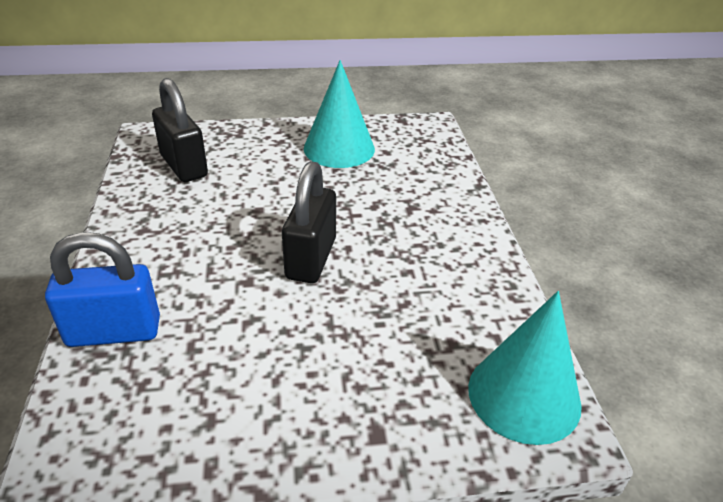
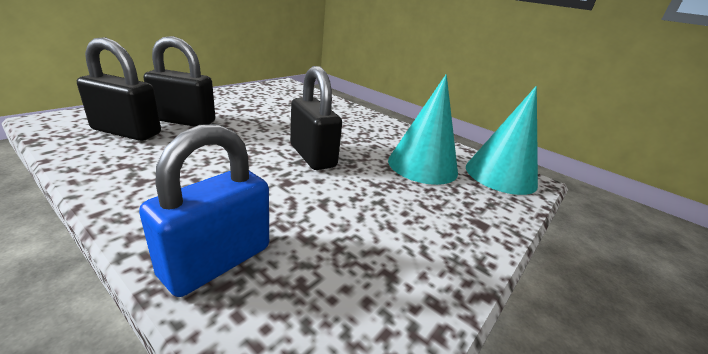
camera: 45 degrees left, 10 degrees down
(243, 164) = (184, 121): none -> black padlock
(339, 148) = (247, 101): turquoise cone -> turquoise cone (422, 165)

